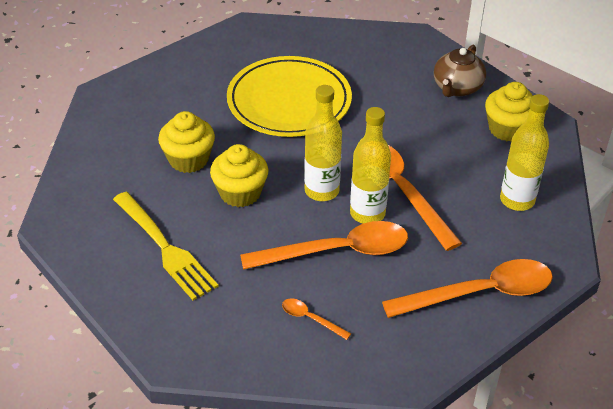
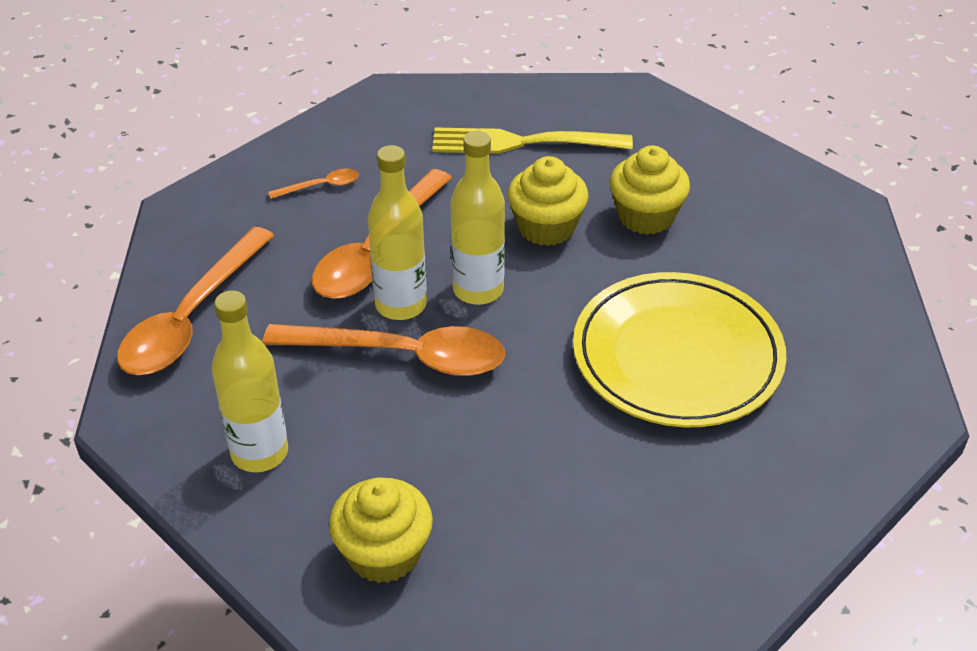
camera: 130 degrees right, 0 degrees up
(457, 88) = (531, 564): brown teapot -> none

